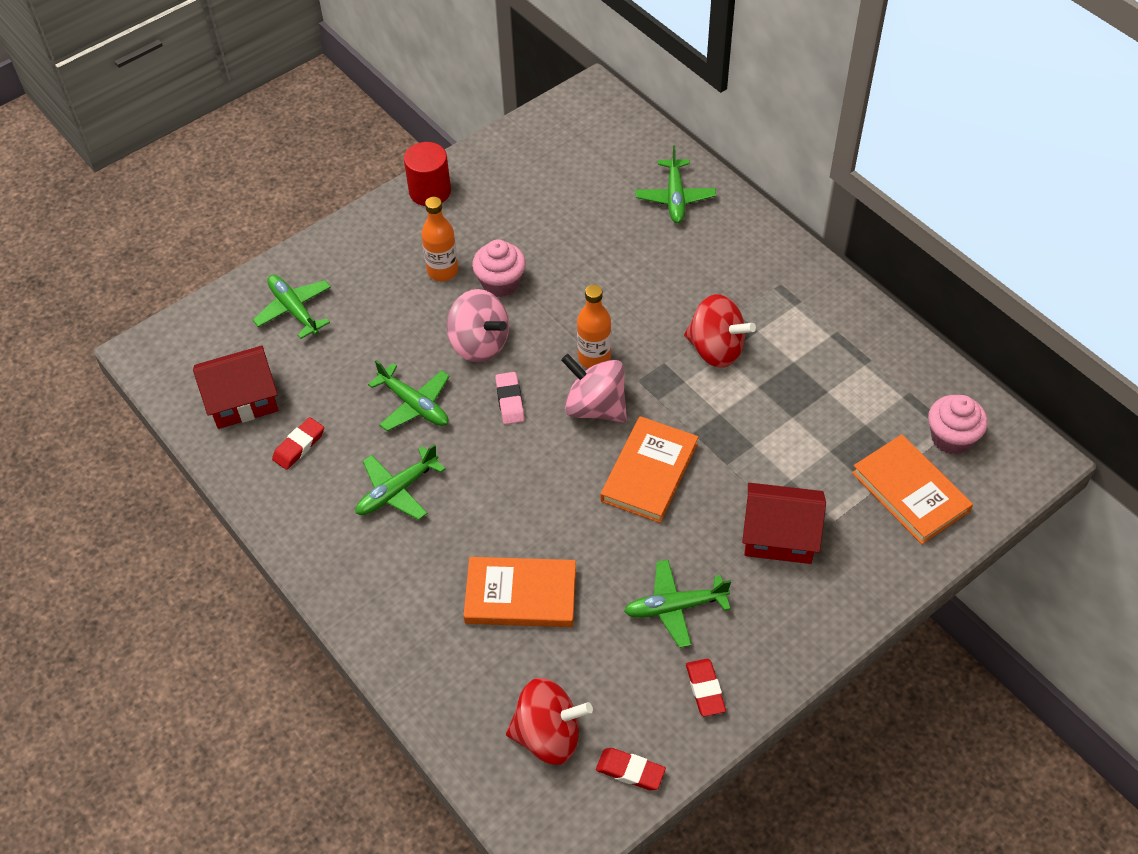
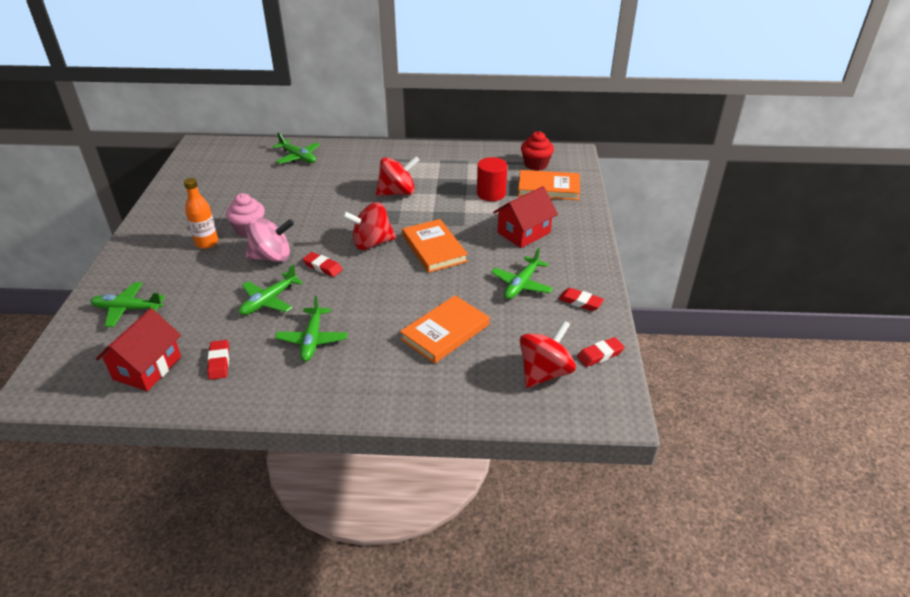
camera: 50 degrees left, 15 degrees down
(414, 404) = (269, 301): green plane -> green plane turned 135 degrees clockwise
(430, 191) = (152, 219): red cylinder -> red cylinder (491, 193)
(510, 400) = (323, 267): pink eraser -> red eraser
(594, 358) = (343, 227): orange bottle -> none
(595, 407) = (371, 243): pink spinning top -> red spinning top
(951, 438) = (536, 165): pink cupcake -> red cupcake

